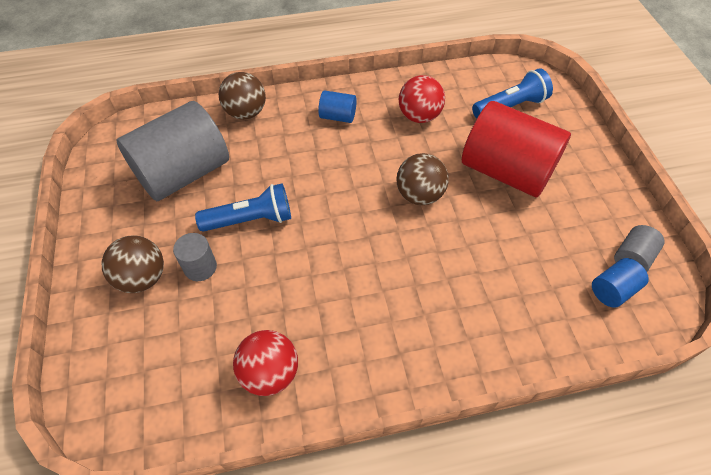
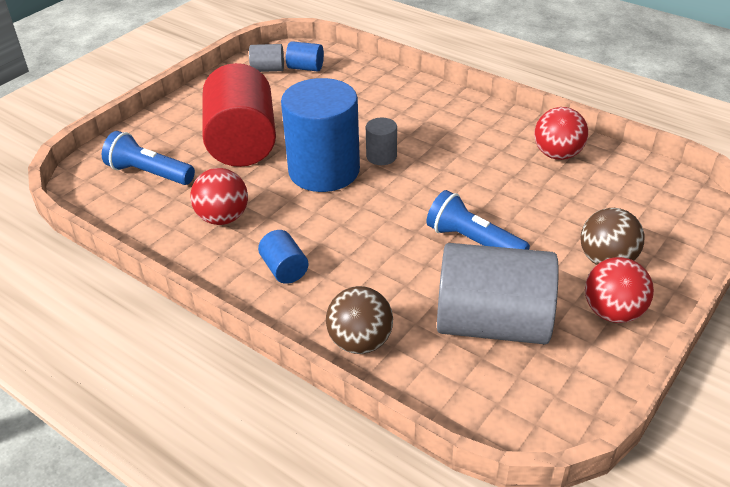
camera: 130 degrees left, 15 degrees down
(112, 236) = (613, 312): none -> red ball
(200, 267) = (550, 237): grey cylinder -> grey cylinder (381, 156)
(419, 195) = (324, 171): brown ball -> blue cylinder

